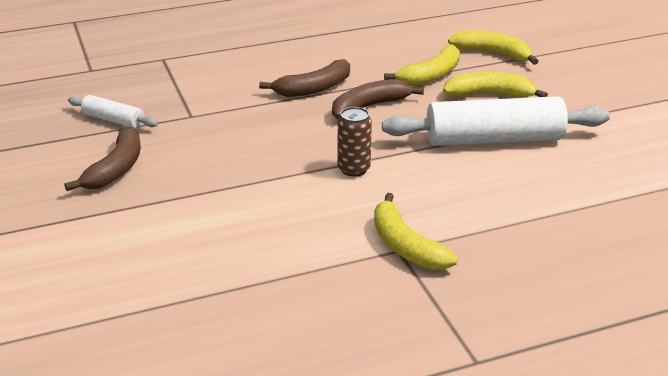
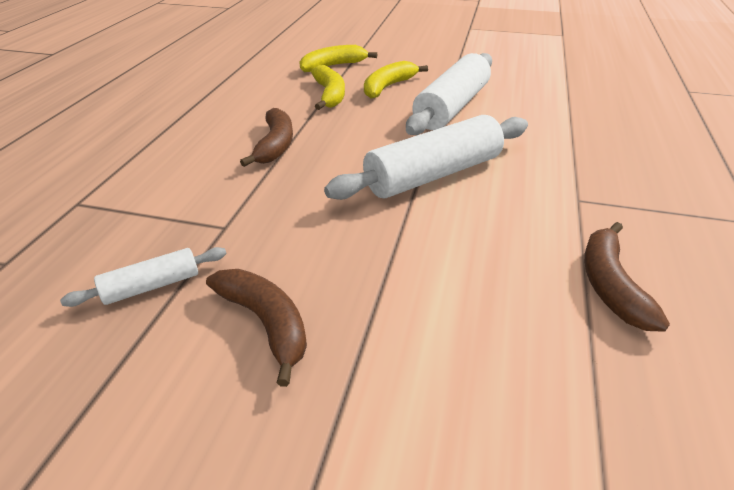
camera: 55 degrees left, 5 degrees up
(354, 169) = (433, 175): brown can -> white rolling pin
(369, 107) = (342, 133): brown banana -> brown banana (611, 285)
(405, 246) = (574, 194): yellow banana -> none

